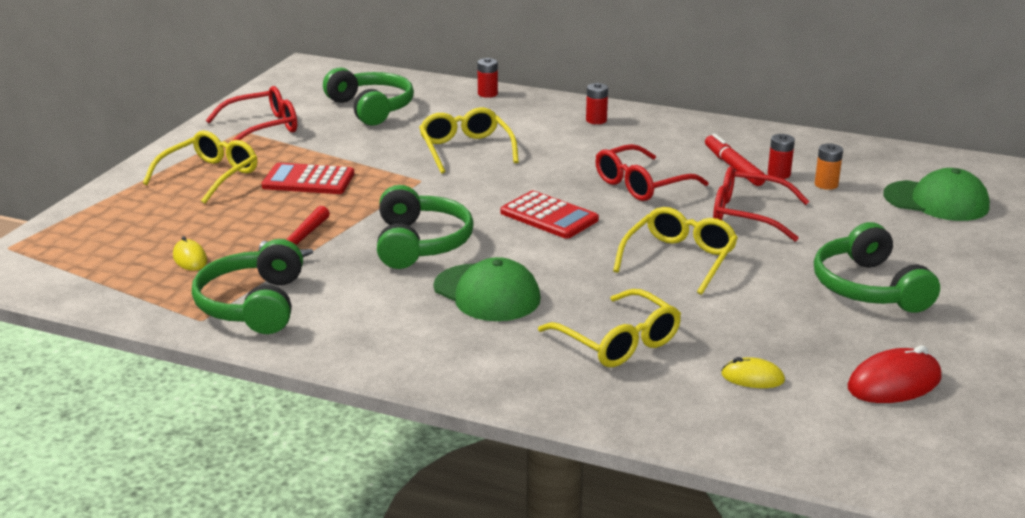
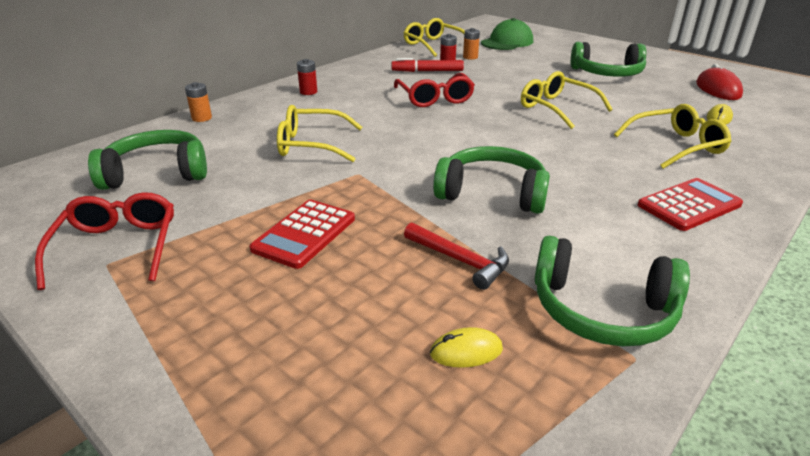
camera: 70 degrees left, 5 degrees up
(210, 176) = (223, 307): yellow glasses -> yellow glasses (433, 45)
(487, 94) = (202, 118): red battery -> orange battery
(487, 293) = (595, 178): green cap -> none
(549, 216) = (468, 134): red calculator -> red calculator (689, 205)
(748, 215) = (501, 80): red glasses -> none

